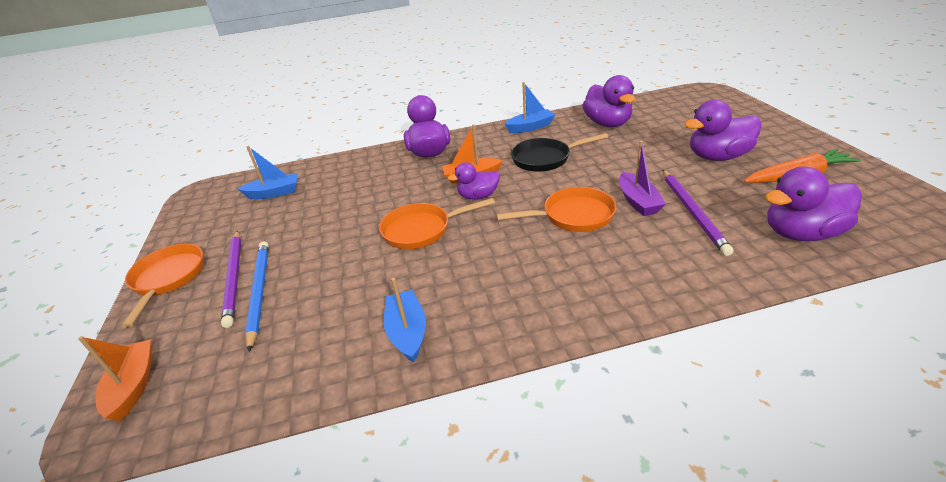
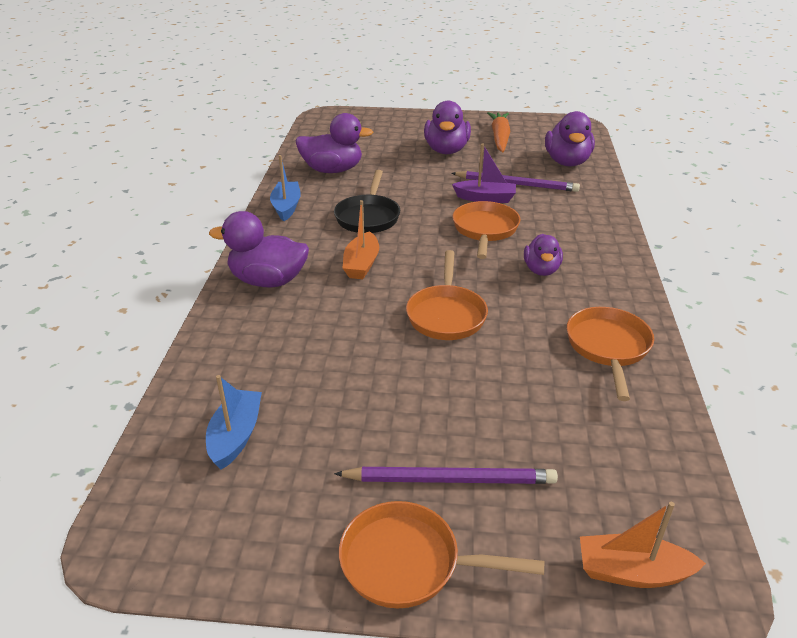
camera: 75 degrees left, 0 degrees up
(259, 292) = (496, 453): blue pencil -> none
(407, 332) = (608, 347): blue boat -> orange pan
(478, 196) = (407, 268): purple duck -> purple duck (541, 270)

